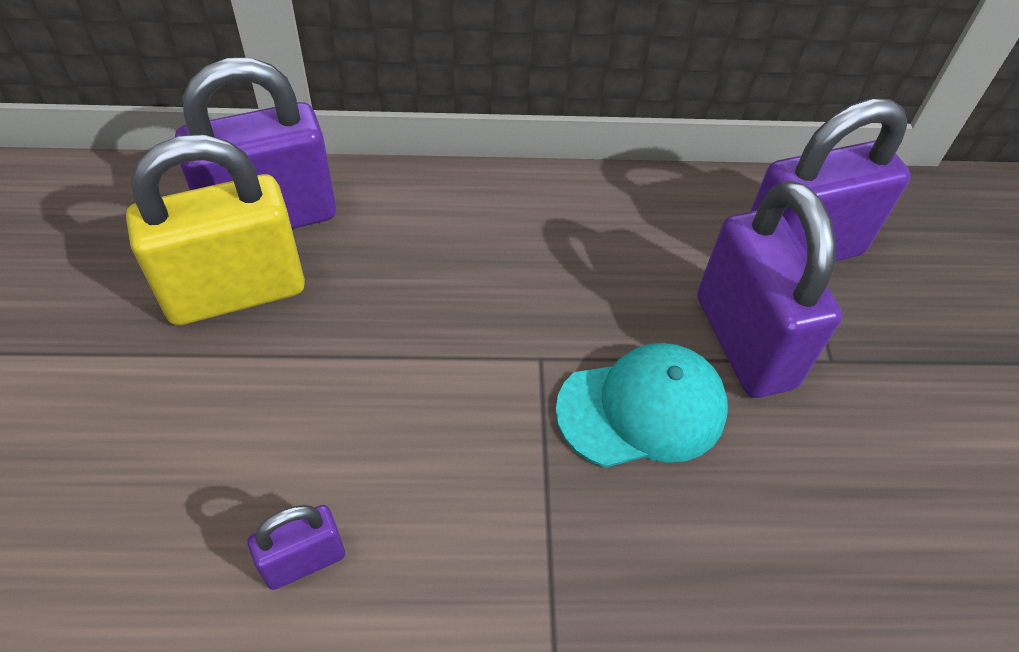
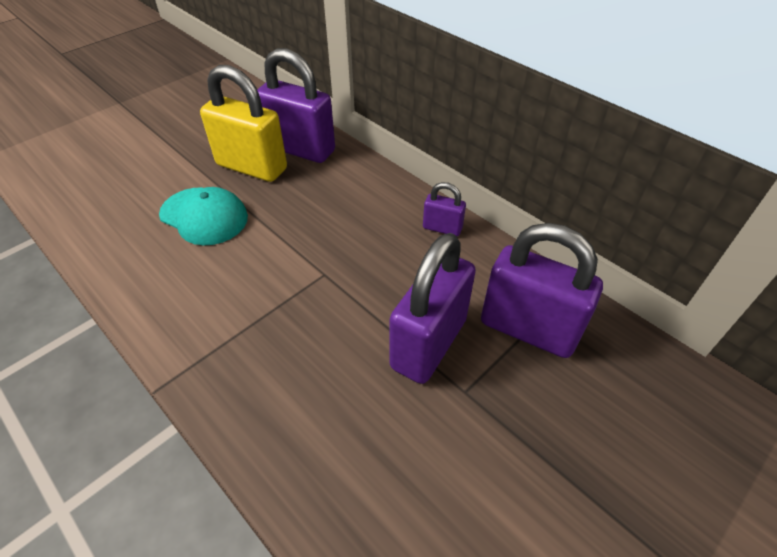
camera: 50 degrees right, 5 degrees down
(304, 561) = (144, 272): purple padlock -> purple padlock (442, 228)
(642, 409) = (335, 329): turquoise cap -> turquoise cap (204, 216)

